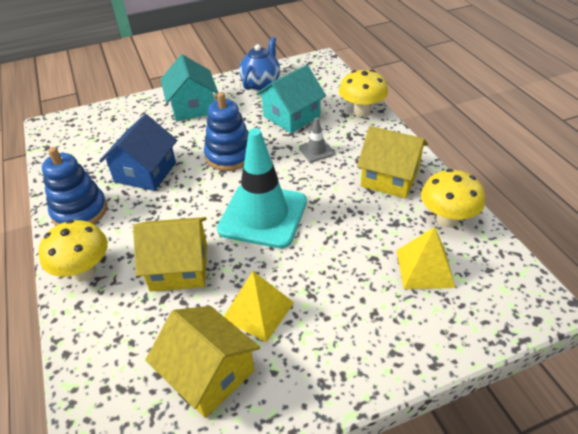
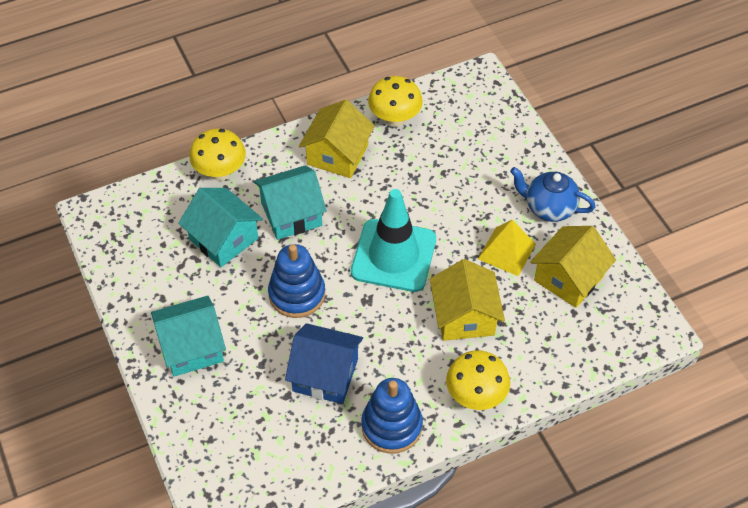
camera: 95 degrees left, 10 degrees up
(261, 83) = (143, 275): blue teapot -> blue teapot (549, 208)
(316, 150) = (291, 214): grey traffic cone -> turquoise house
(424, 268) = (452, 140): yellow pyramid -> none

